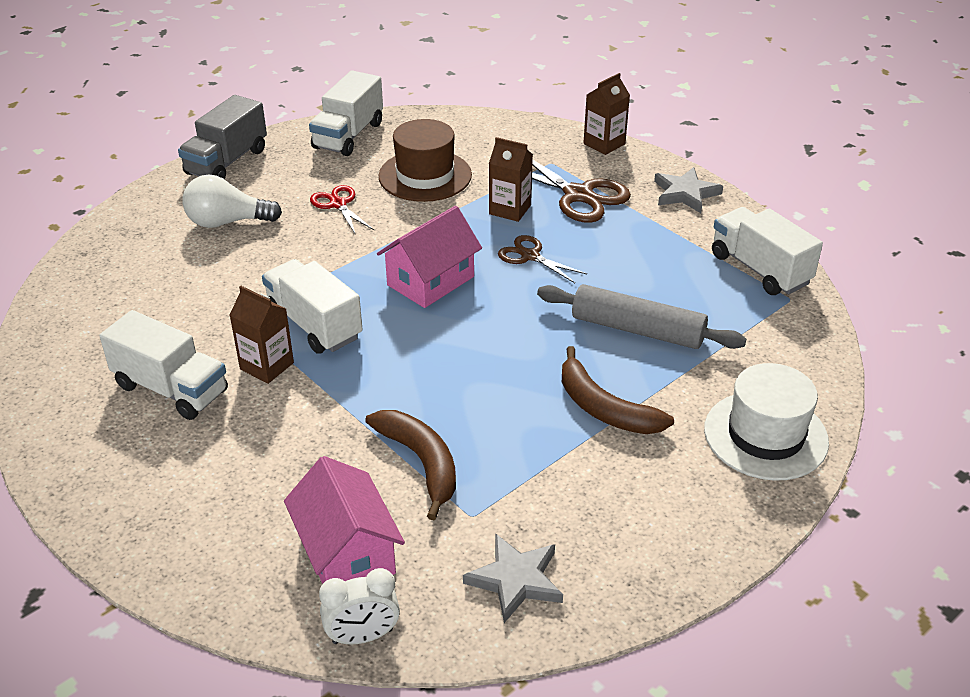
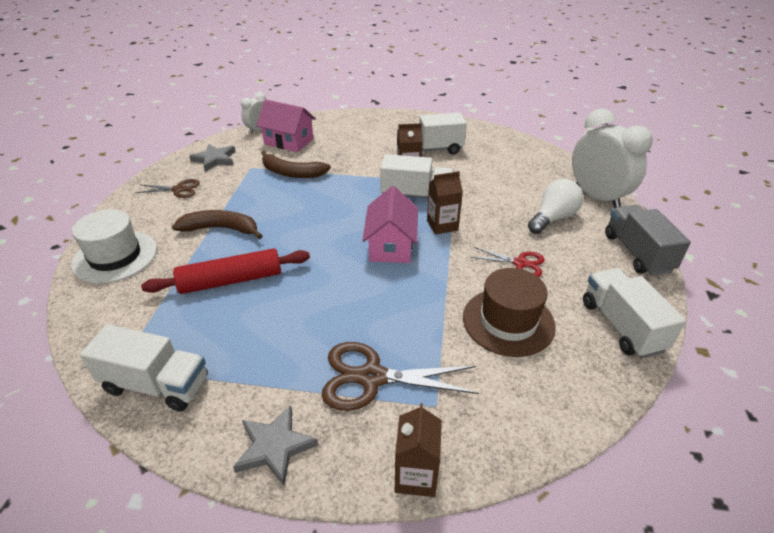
camera: 140 degrees right, 0 degrees up
(139, 217) = (597, 197): none -> white clock
(510, 209) = (408, 327): brown carton -> brown carton (442, 225)
(530, 256) = (350, 295): brown scissors -> brown scissors (178, 189)
(637, 330) = (231, 280): grey rolling pin -> red rolling pin

